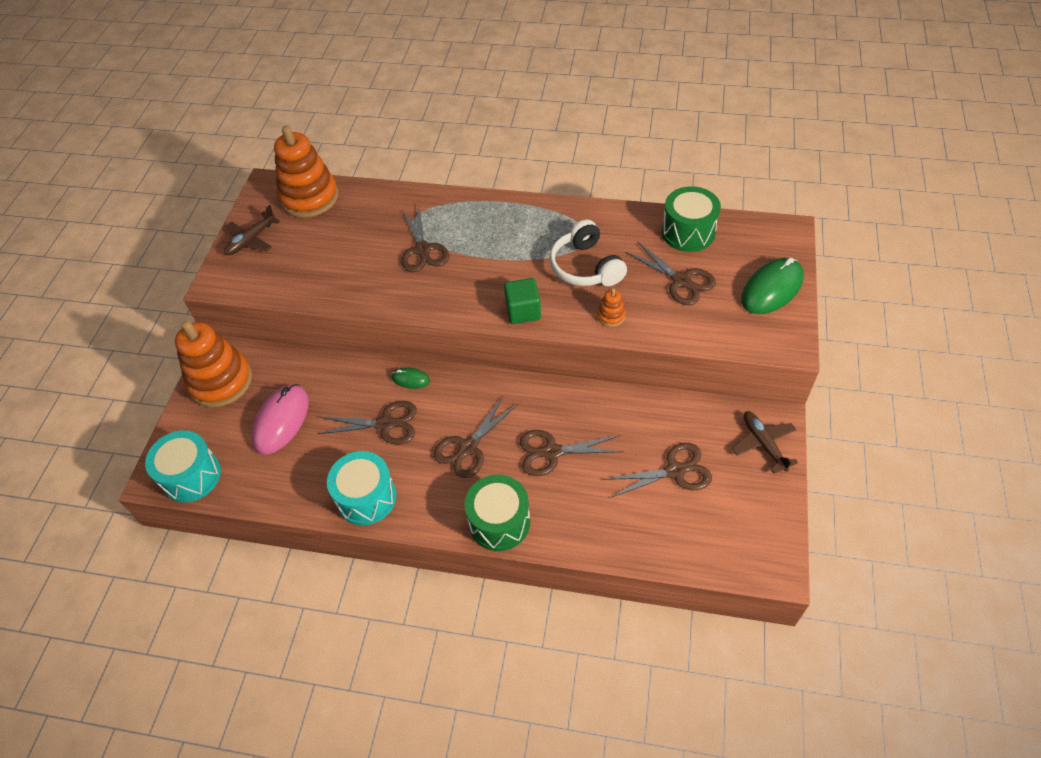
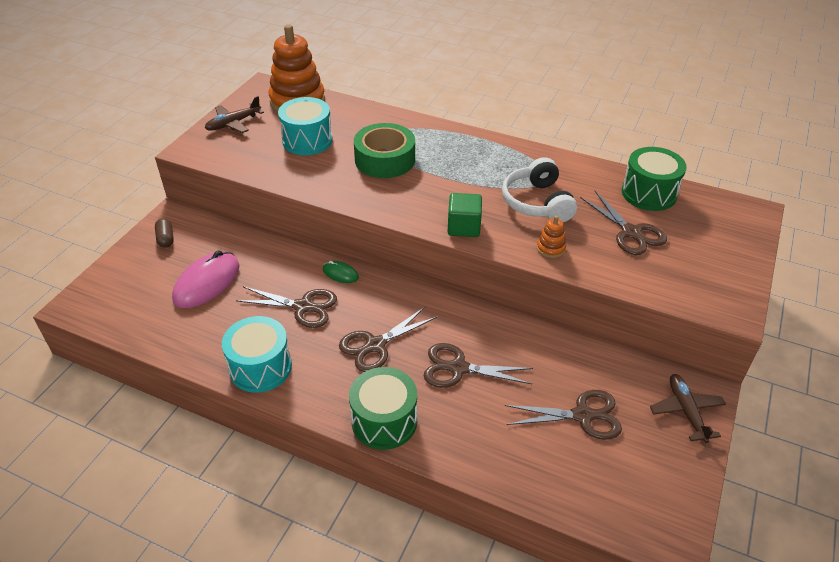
camera: 10 degrees right, 10 degrees down
(191, 476) = (106, 311): turquoise drum -> turquoise drum (307, 140)
(220, 381) = (166, 239): orange stacking toy -> brown capsule
(423, 250) = (385, 160): brown scissors -> green tape
(771, 289) = (725, 258): green mouse -> none

